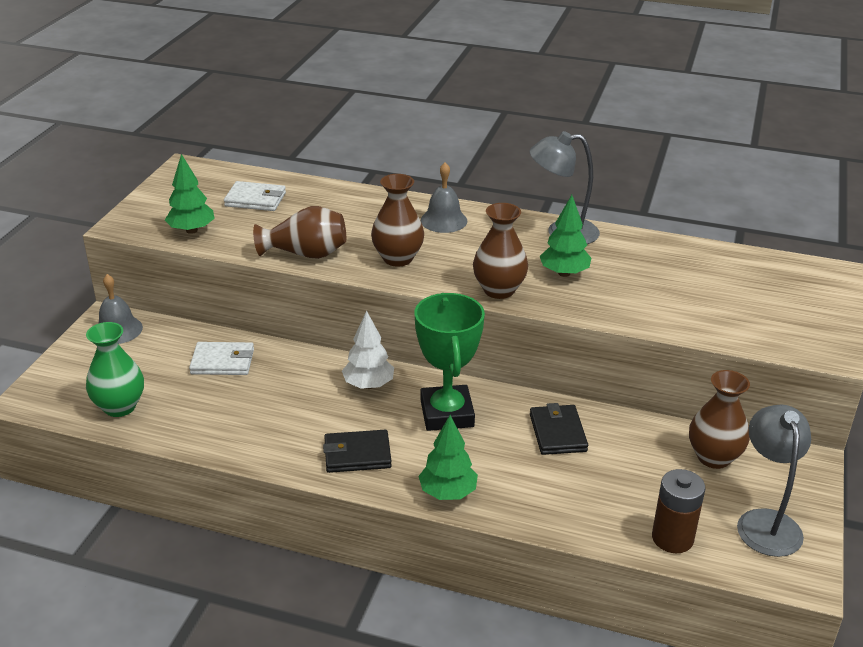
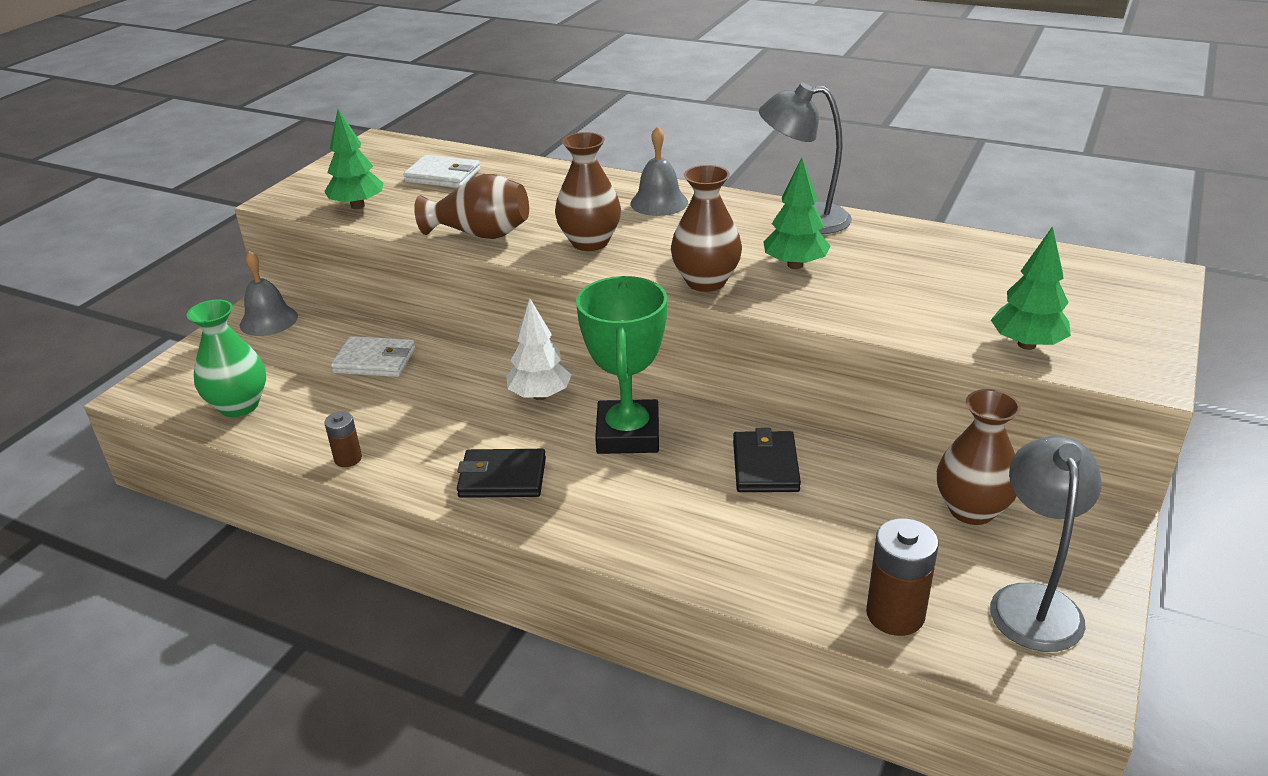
camera: 10 degrees right, 0 degrees up
(227, 446) = (348, 459): none -> brown battery
(447, 493) = (604, 532): green tree -> green tree (1026, 344)

